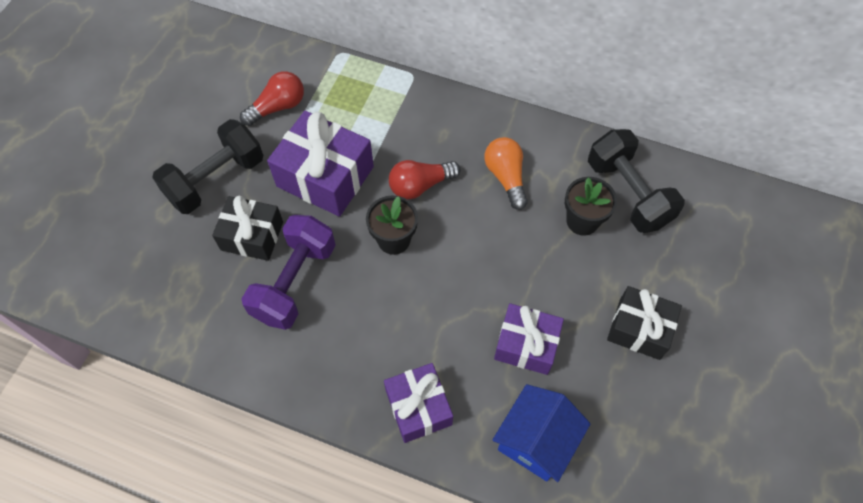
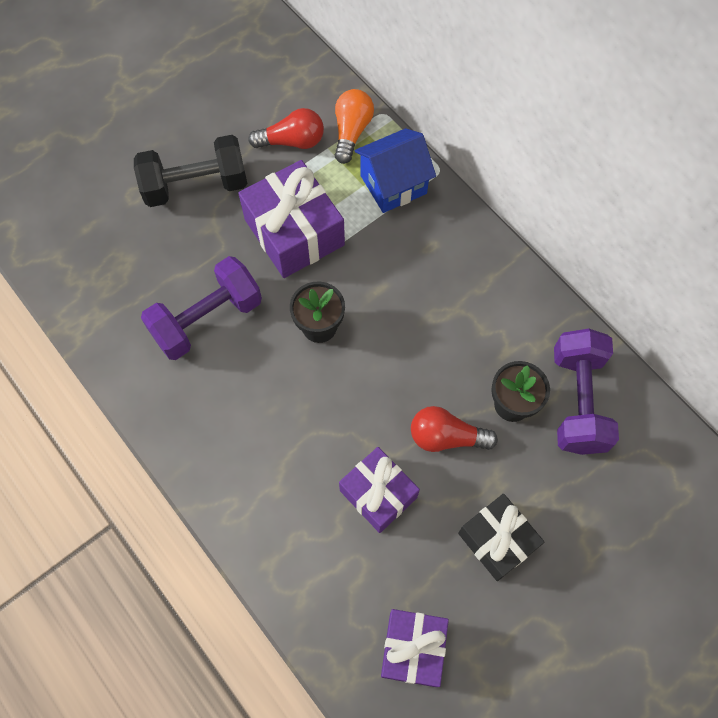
camera: 30 degrees right, 5 degrees up
(252, 236) = (196, 256): black gift -> none
(418, 407) = (244, 495): purple gift -> purple gift (413, 649)
(420, 185) = (377, 286): red light bulb -> red light bulb (446, 437)
(506, 177) = (465, 321): orange light bulb -> orange light bulb (351, 132)
(536, 441) = (329, 587): blue house -> blue house (393, 184)
(628, 193) = (577, 401): black dumbbell -> purple dumbbell

